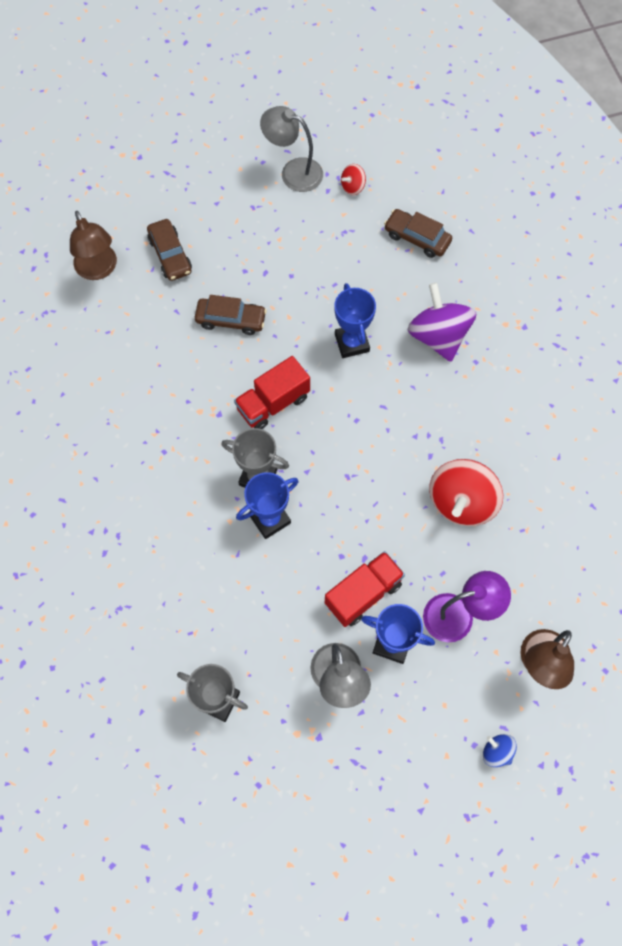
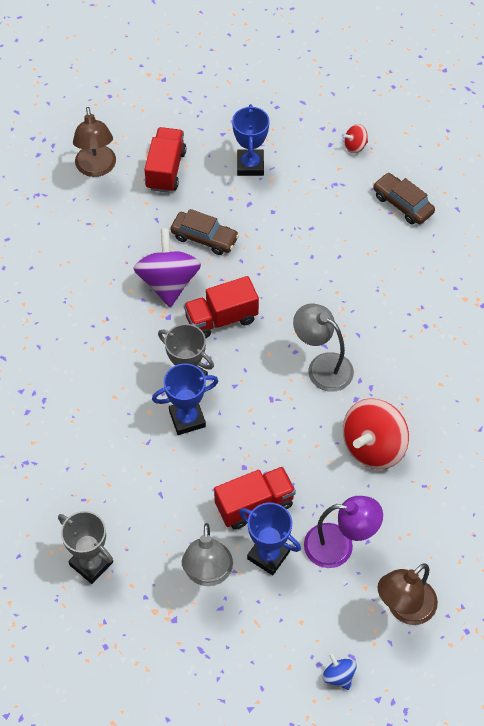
camera: 15 degrees right, 10 degrees down
(170, 255) = (166, 170): brown car -> red truck
(293, 172) = (303, 121): grey lamp -> grey lamp (322, 366)
(352, 343) = (312, 283): blue trophy -> blue trophy (250, 165)
(438, 336) = (396, 295): purple spinning top -> purple spinning top (168, 282)

